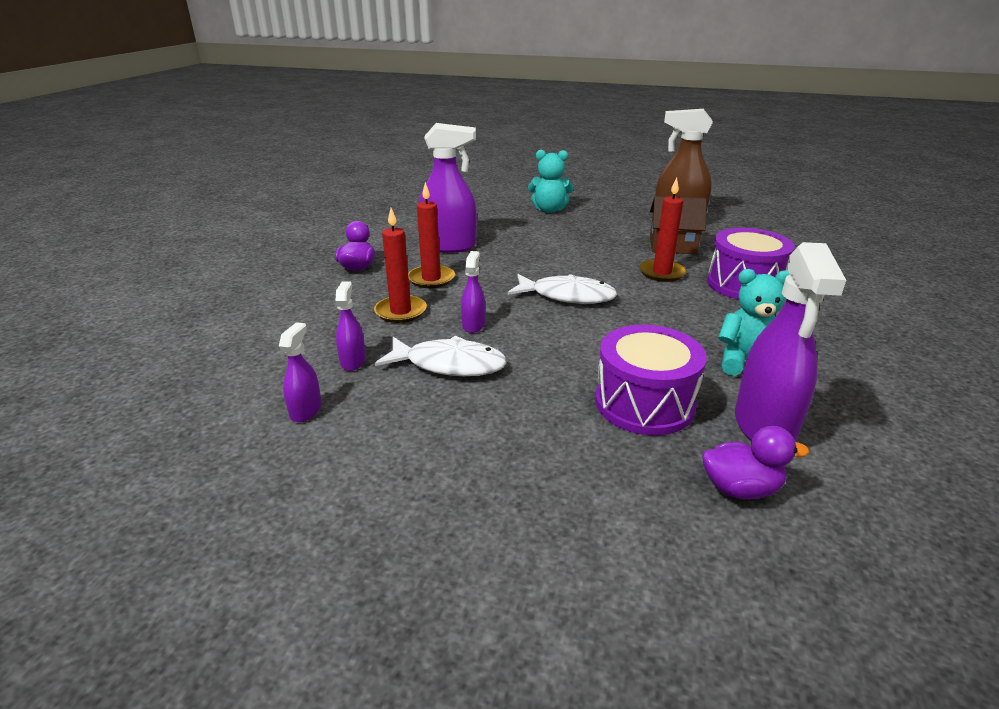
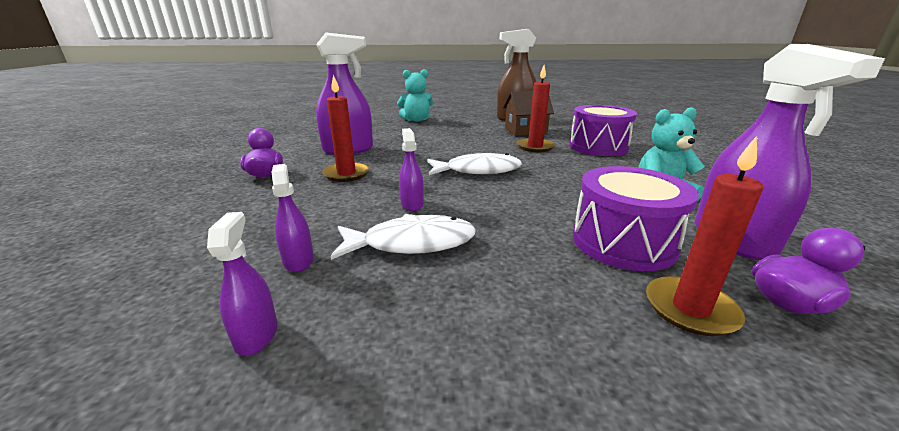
camera: 20 degrees left, 5 degrees down
(401, 311) = (330, 204): red candle -> red candle (690, 309)

